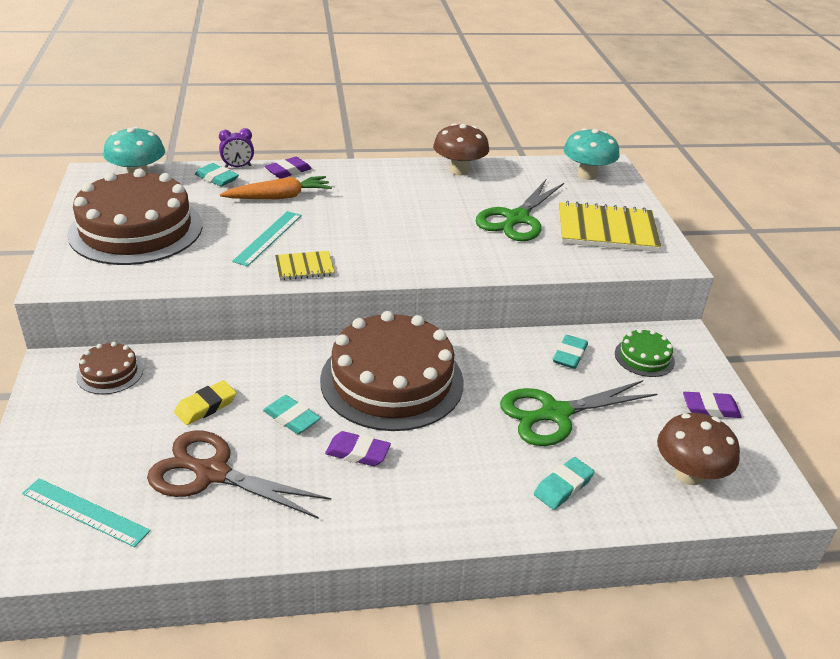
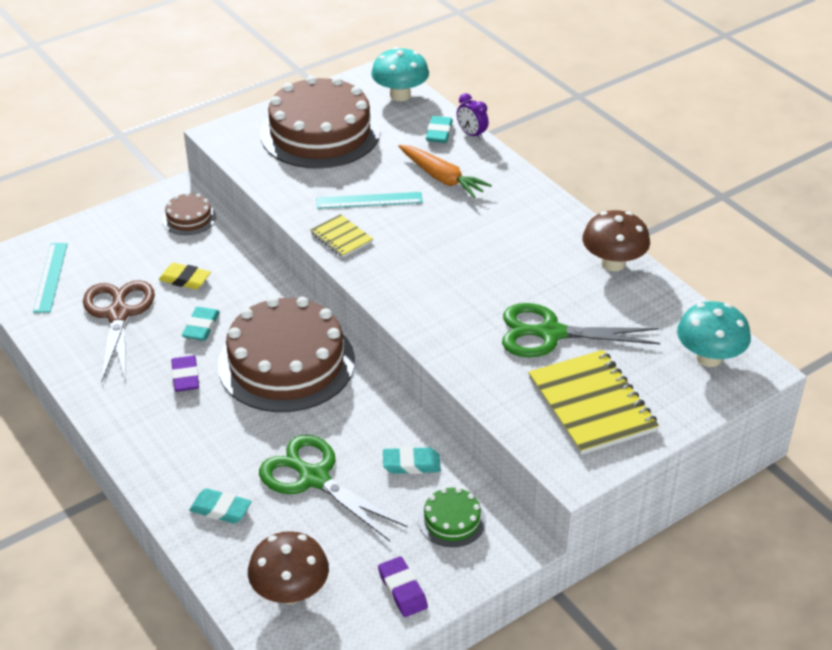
camera: 65 degrees right, 5 degrees up
(288, 171) = (494, 163): purple eraser -> none

